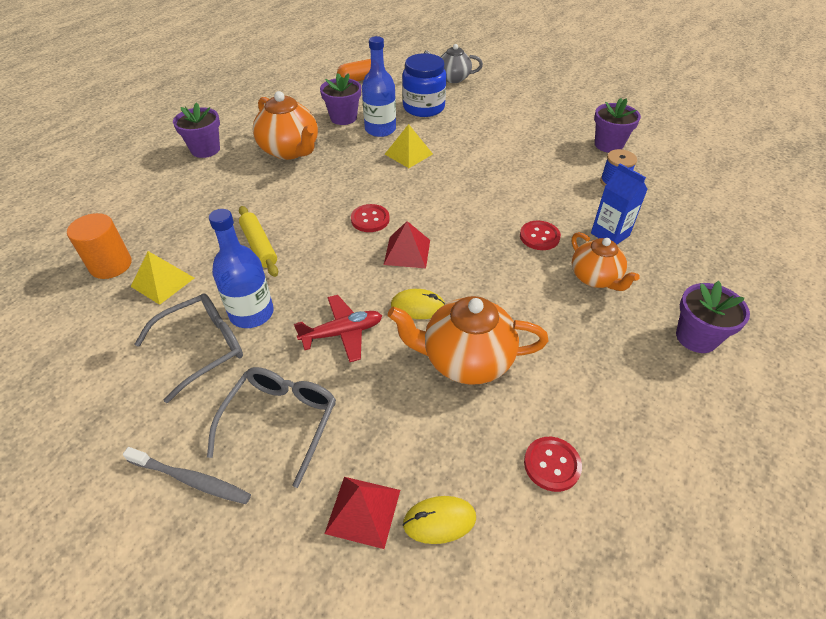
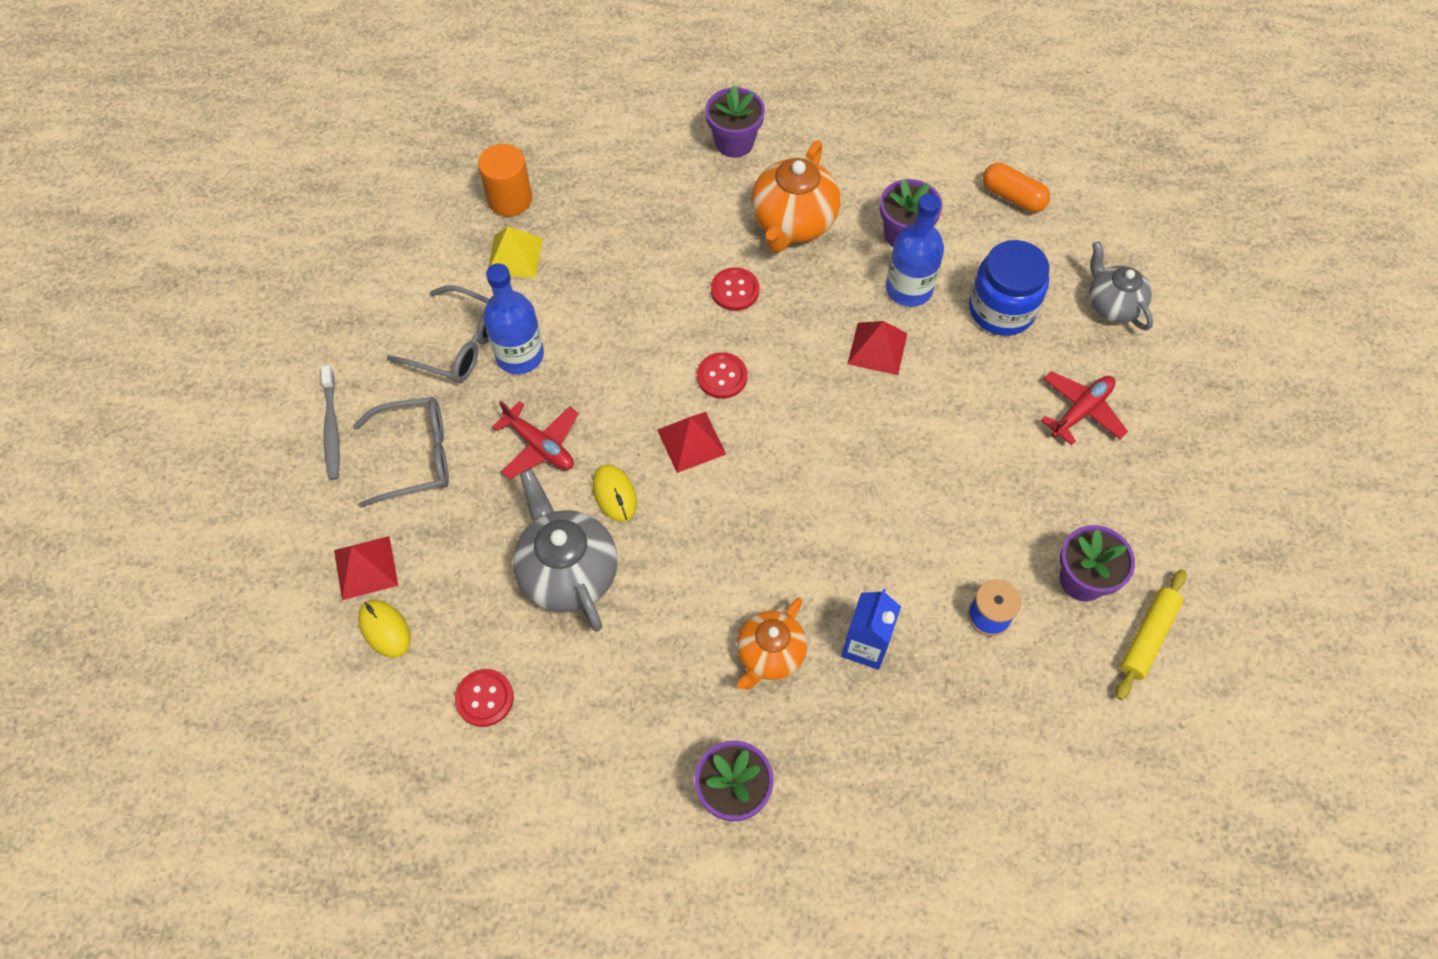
camera: 60 degrees right, 15 degrees up
(259, 246) = (613, 300): yellow rolling pin -> yellow rolling pin (1148, 637)
(408, 154) = (877, 348): yellow pyramid -> red pyramid
(465, 360) = (568, 572): orange teapot -> grey teapot
(506, 108) = (1081, 411): none -> red plane
(539, 236) = (808, 567): red button -> red button (735, 290)

